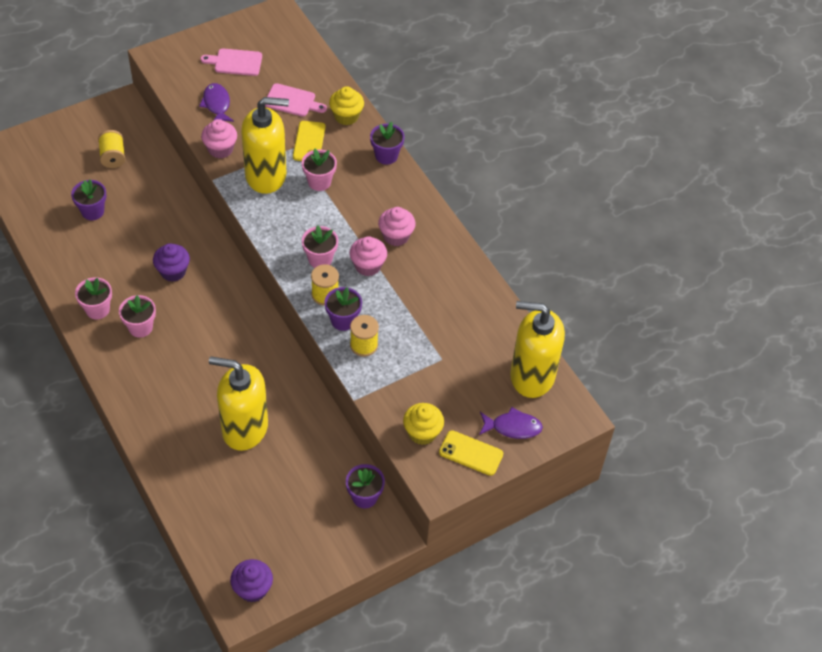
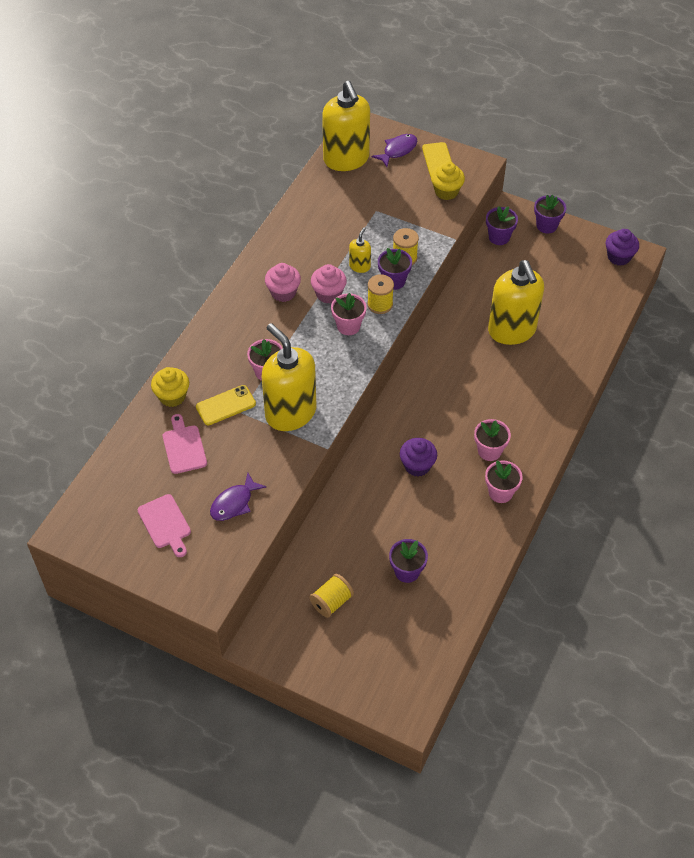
camera: 120 degrees left, 0 degrees up
(220, 149) = (287, 465): pink cupcake -> none
(381, 306) = (360, 266): none -> yellow soap dispenser
(386, 156) = (199, 343): purple flower pot -> purple flower pot (546, 225)
(512, 427) = (398, 150): purple fish -> purple fish turned 75 degrees clockwise

